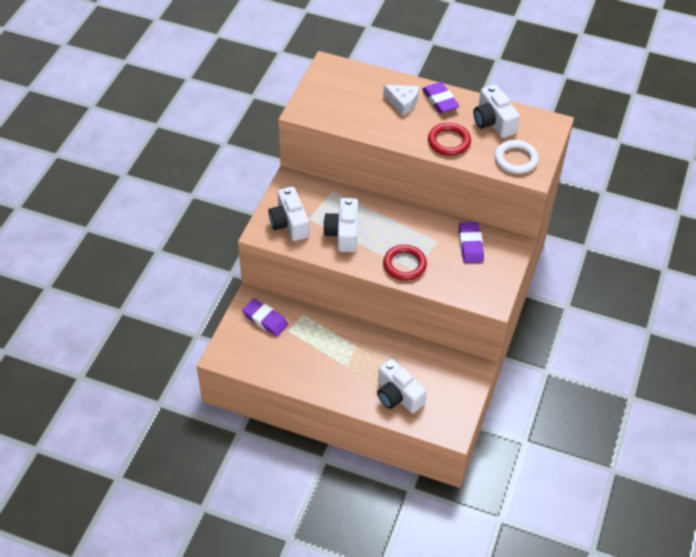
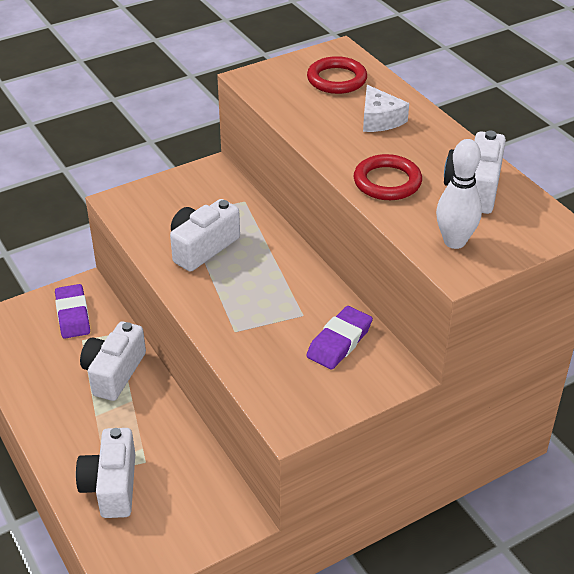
camera: 40 degrees right, 10 degrees down
(289, 223) = (158, 207): white camera -> white camera (114, 372)
(404, 265) = (231, 317): red ring -> red ring (336, 79)
(440, 100) = (431, 137): purple eraser -> none
(516, 159) = (454, 241): white ring -> white bowling pin

